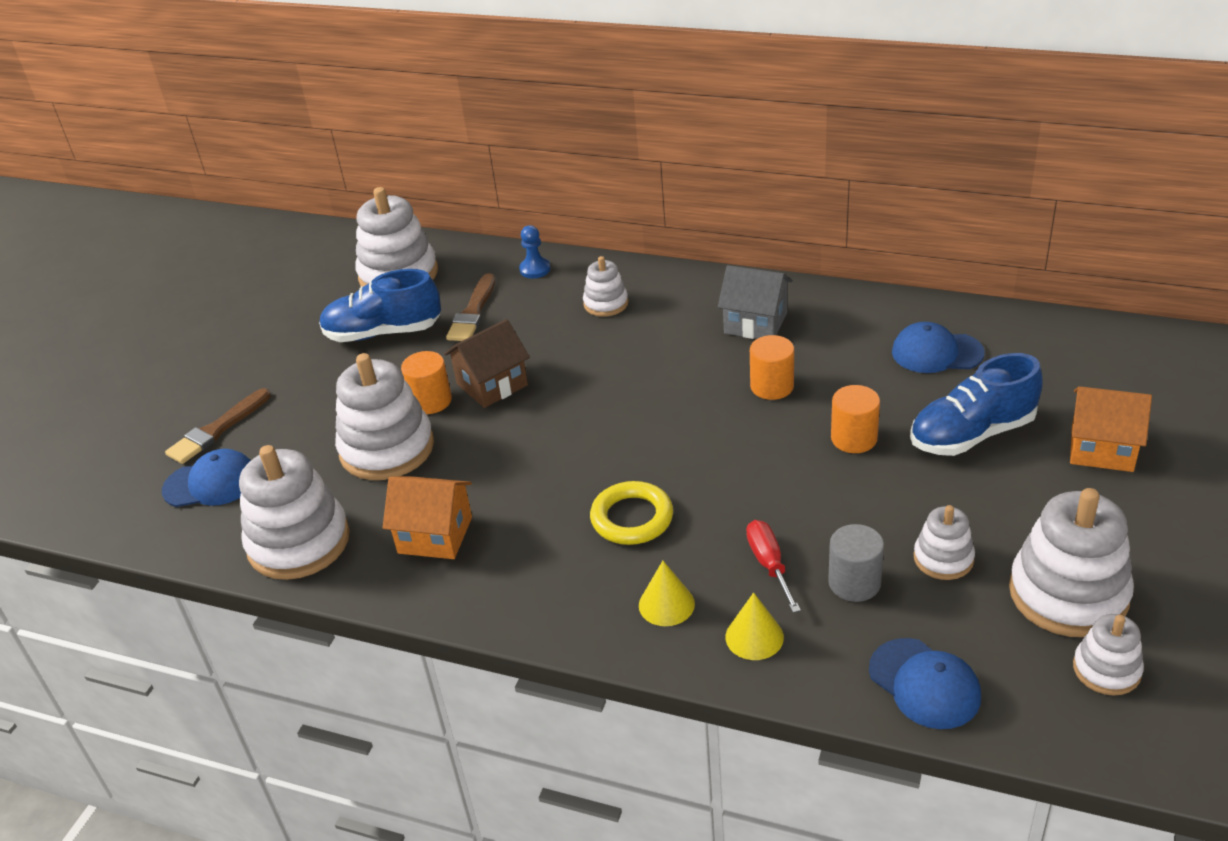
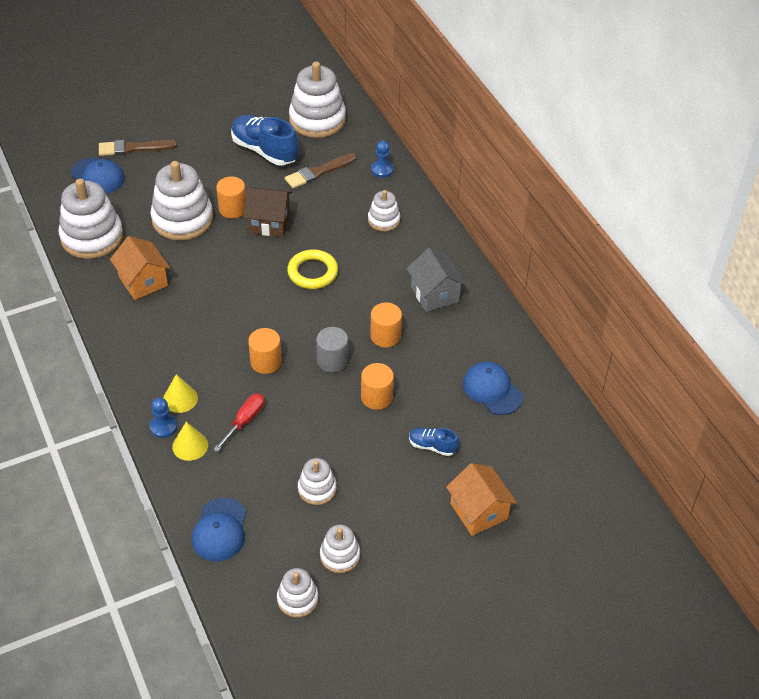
camera: 40 degrees right, 10 degrees up
(632, 518) = (226, 346): yellow ring -> yellow ring (312, 272)
(695, 646) = (163, 427): none -> blue pawn
(697, 497) = (266, 362): none -> orange cylinder
(854, 583) = (264, 462): grey cylinder -> grey cylinder (332, 361)
(972, 434) = (432, 446): blue shoe -> blue shoe, size x0.51
(1068, 594) = (340, 555): white stacking toy -> white stacking toy, size x0.53

